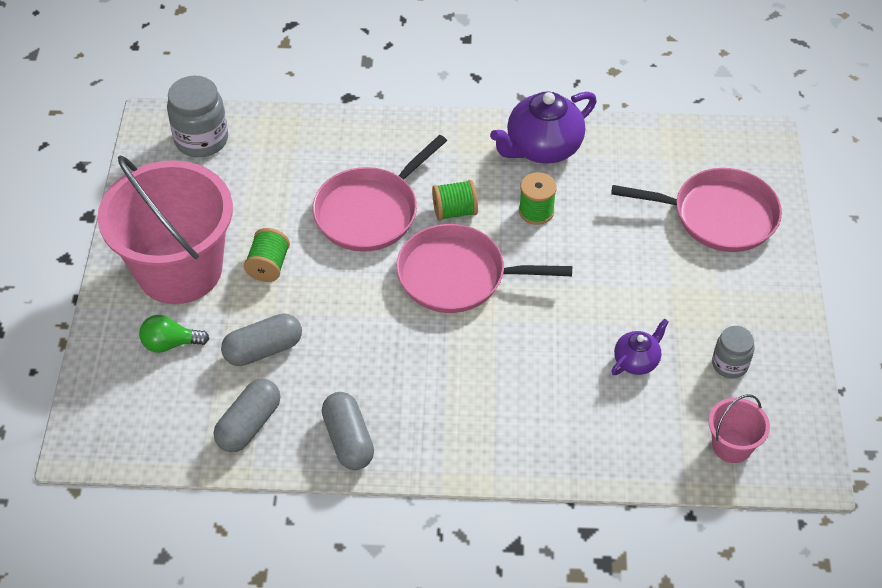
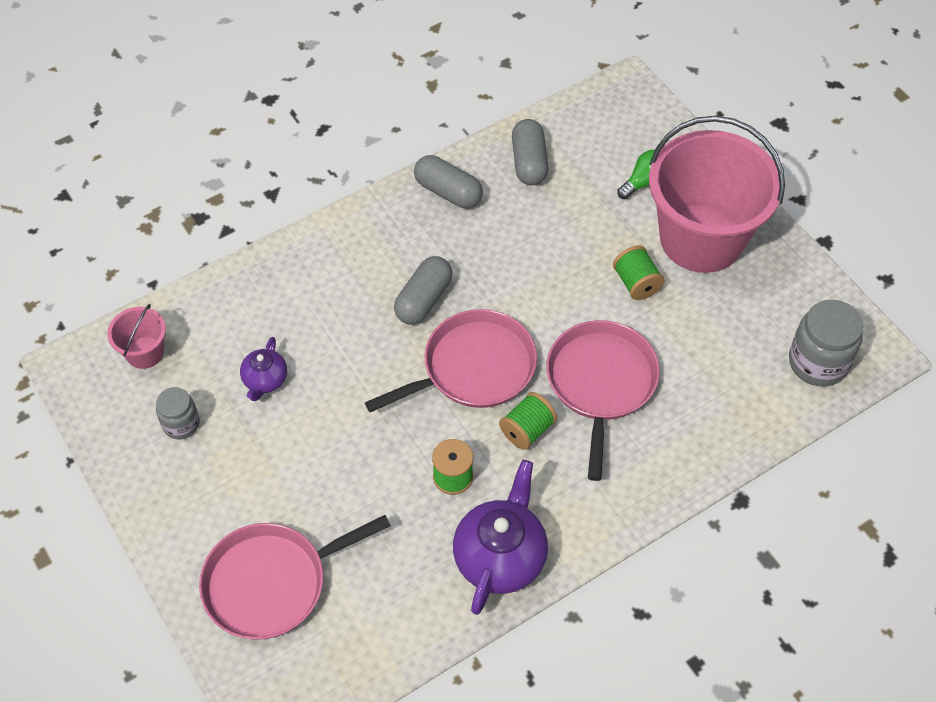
camera: 145 degrees right, 5 degrees up
(263, 349) = (572, 217): grey capsule -> grey capsule (423, 299)

